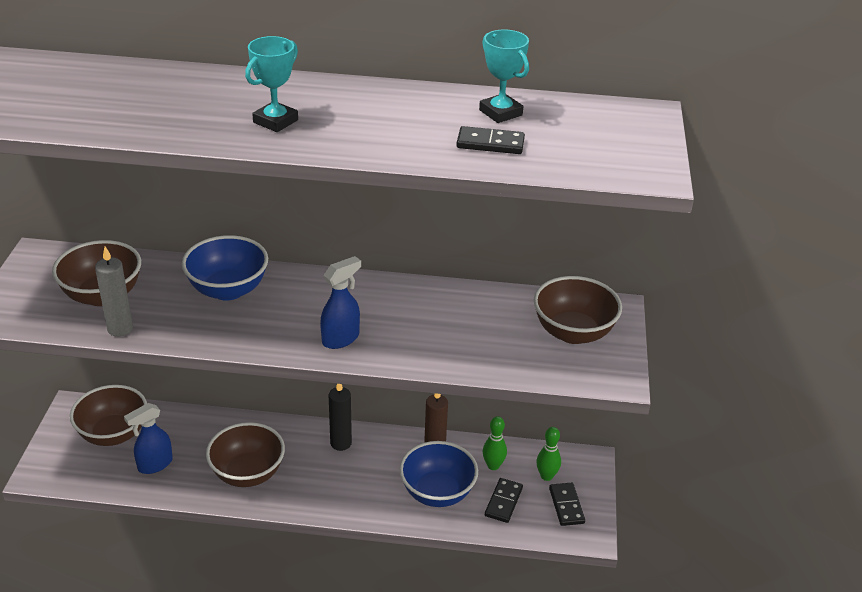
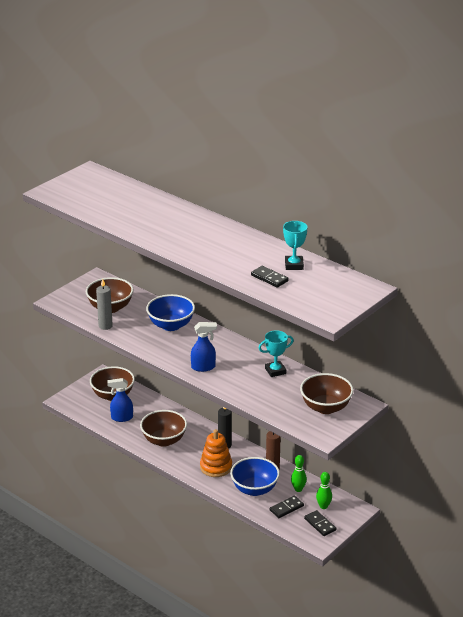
camera: 35 degrees right, 5 degrees down
(275, 121) = (183, 237): turquoise trophy -> turquoise trophy (275, 371)
(356, 482) = (216, 467): none -> orange stacking toy
(566, 506) = (320, 524): black domino -> black domino turned 60 degrees counterclockwise

